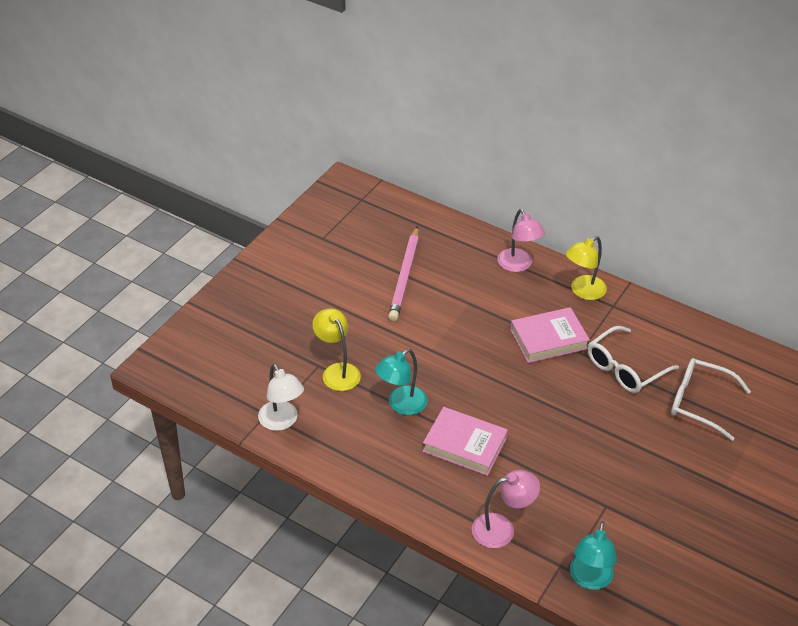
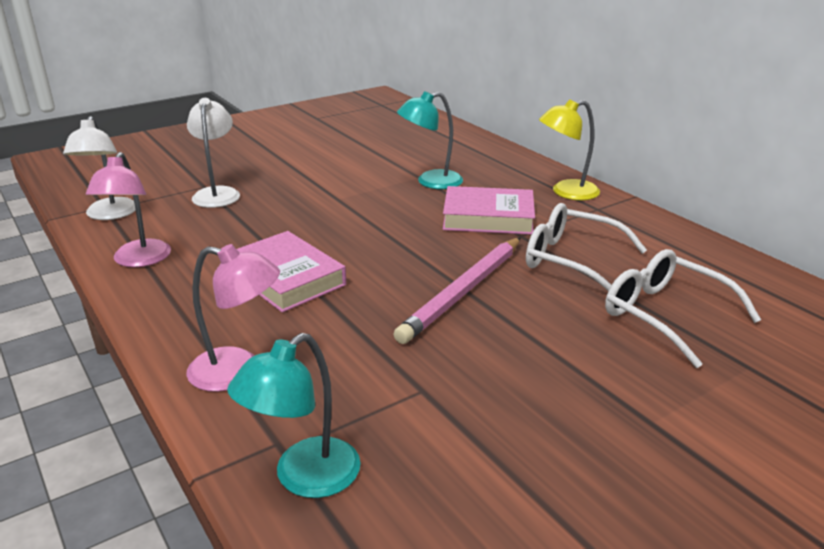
camera: 25 degrees right, 15 degrees down
(337, 371) = (217, 193): yellow lamp -> white lamp
(401, 405) = (252, 230): turquoise lamp -> turquoise lamp (430, 182)
(404, 276) = (369, 149): pink pencil -> pink pencil (463, 291)
(518, 265) = (503, 163): pink lamp -> pink lamp (138, 260)
(625, 368) = (571, 260): white glasses -> white glasses turned 45 degrees clockwise

